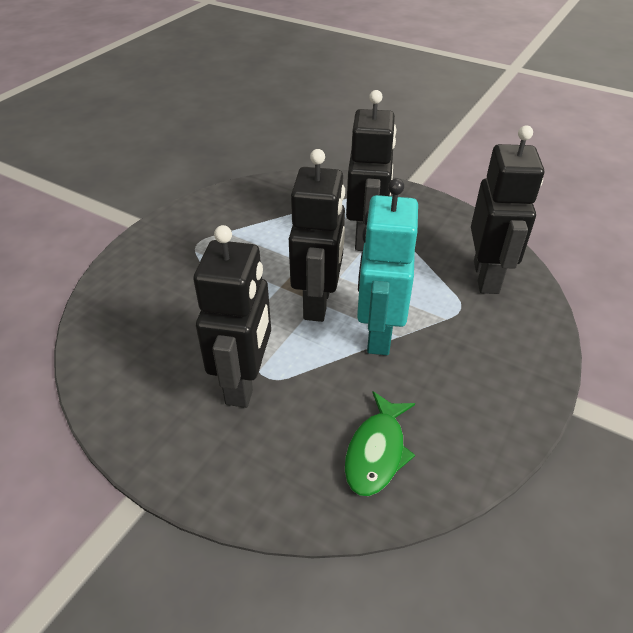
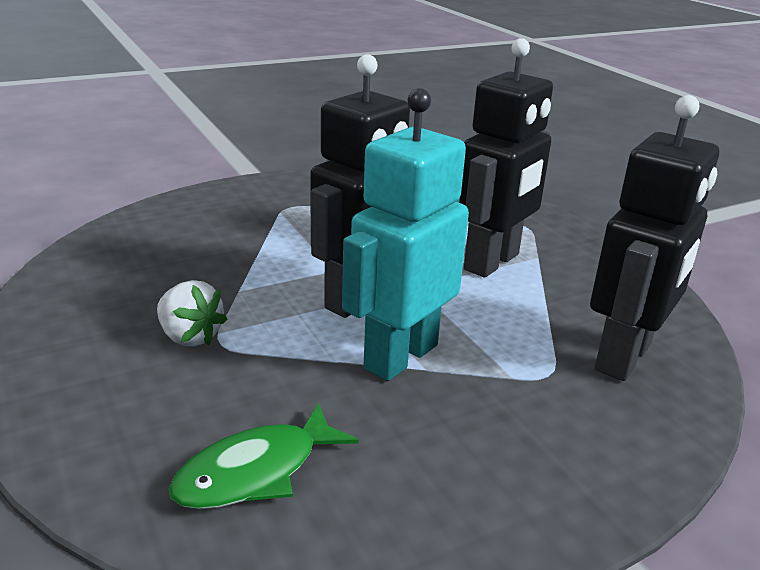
camera: 30 degrees right, 15 degrees down
(245, 383) = (190, 337): black robot -> white strawberry

